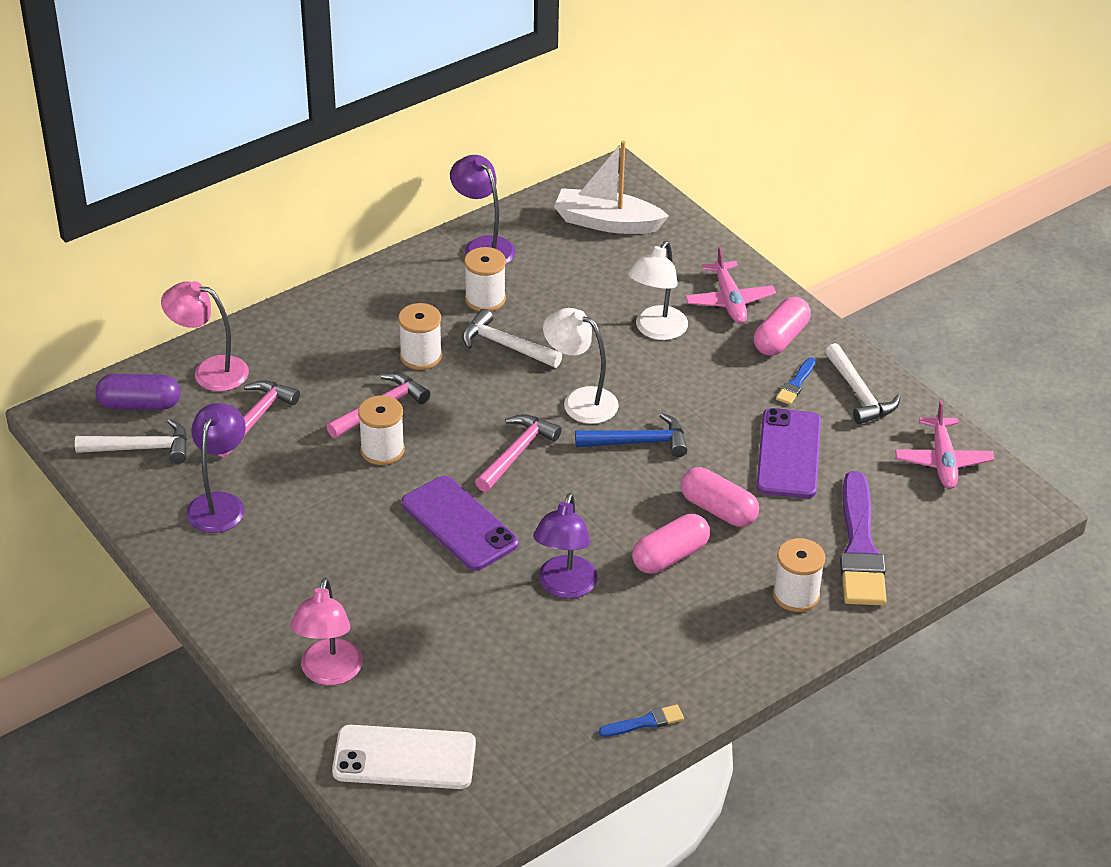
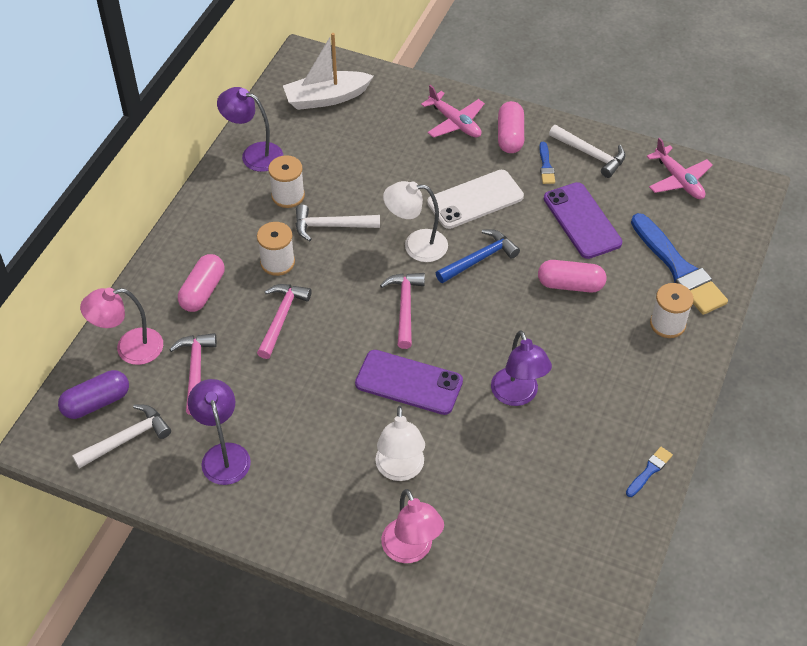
camera: 30 degrees left, 10 degrees up
(382, 450) = (309, 351): white spool -> none
(404, 758) = (516, 588): white phone -> white phone (475, 200)
(656, 330) = (424, 167): white lamp -> white lamp (400, 470)
(670, 556) = (567, 336): pink capsule -> pink capsule (203, 291)
(860, 547) = (678, 268): purple brush -> blue brush

